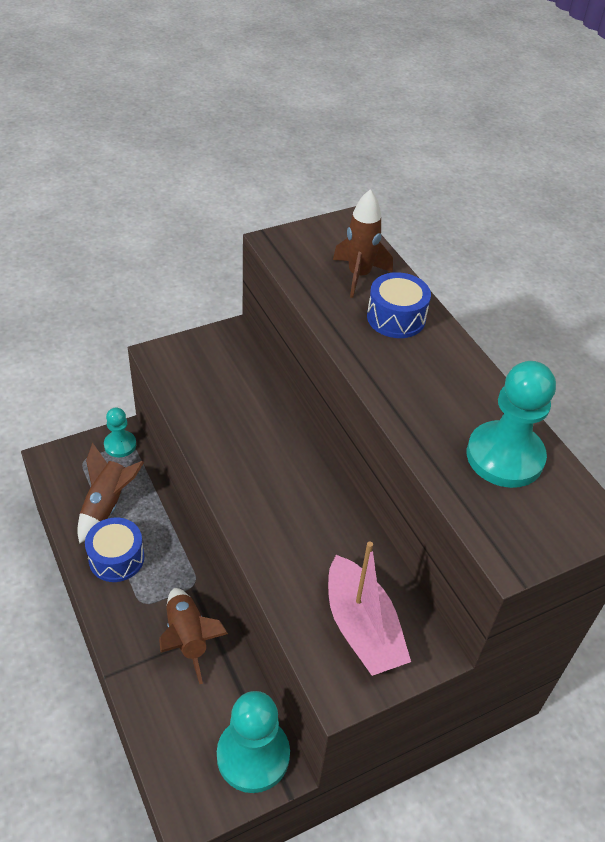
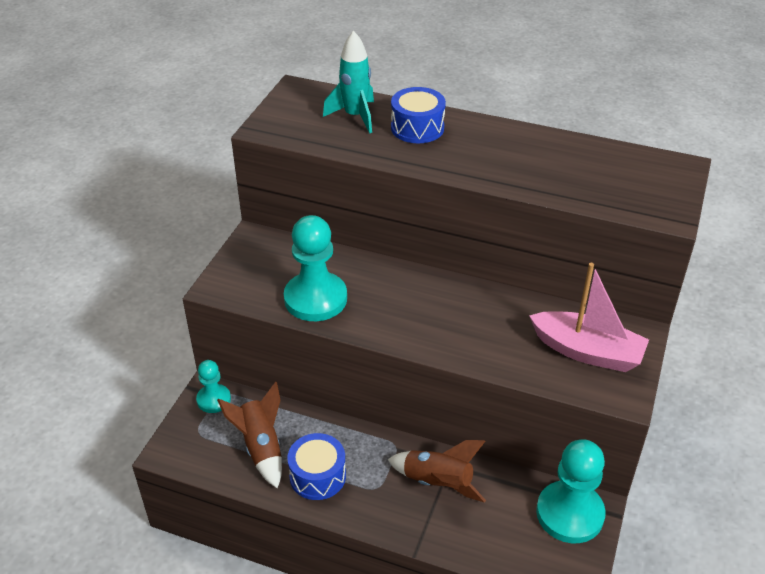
camera: 40 degrees left, 5 degrees down
(359, 275) = (355, 116): brown rocket -> turquoise rocket
(504, 456) = (591, 165): turquoise pawn -> turquoise pawn (315, 299)

